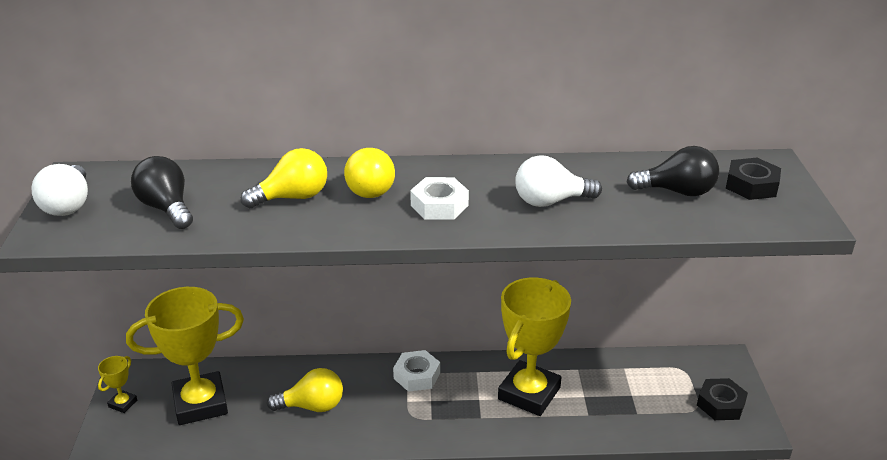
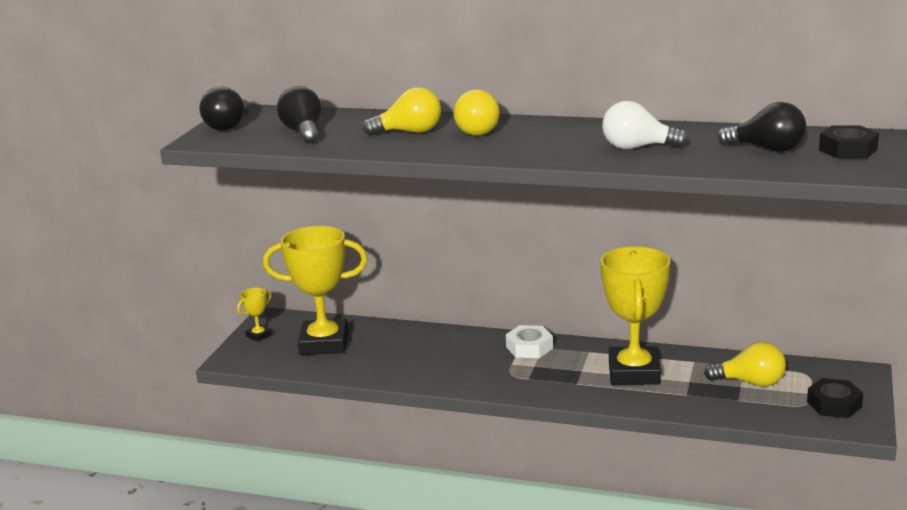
camera: 20 degrees right, 10 degrees down
(68, 205) = (228, 126): white light bulb -> black light bulb
(312, 406) = (421, 357): yellow light bulb -> yellow light bulb (750, 382)
(439, 205) = (533, 144): white nut -> none
(529, 393) = (634, 372): yellow trophy -> yellow trophy turned 45 degrees counterclockwise

